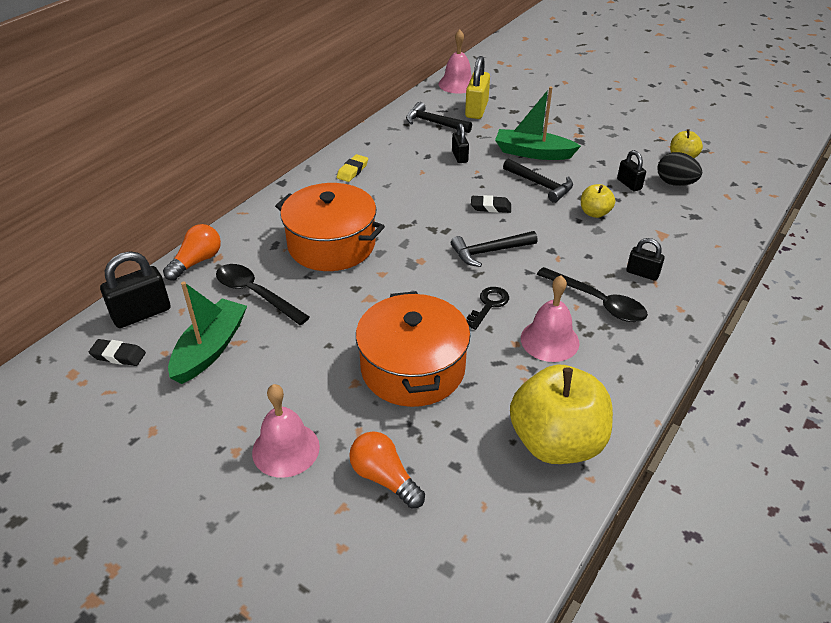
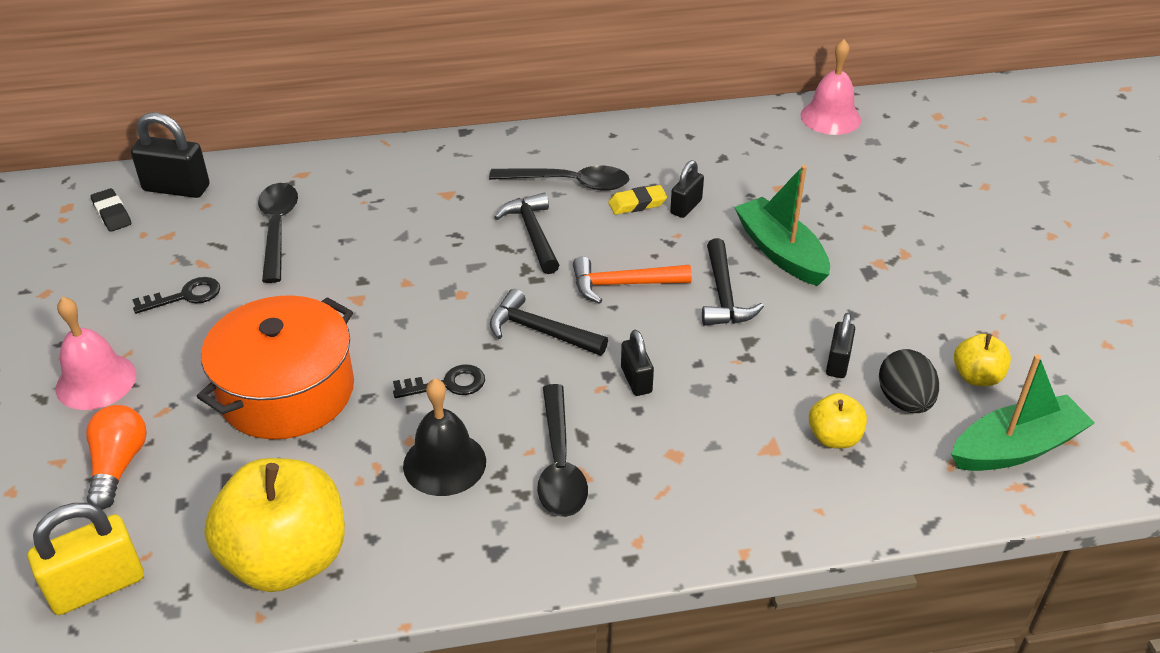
camera: 45 degrees right, 0 degrees up
(197, 262) = (280, 167): orange light bulb -> none
(210, 349) = (175, 254): green boat -> green boat (1016, 447)
(260, 365) = (185, 296): none -> black key
(331, 244) = (408, 223): orange pot -> none
(352, 171) = (548, 158): yellow eraser -> yellow eraser (637, 204)
(385, 176) = (570, 183): none -> black spoon
(434, 123) = (722, 151): black hammer -> black hammer (533, 234)
(476, 110) = (800, 161): yellow padlock -> yellow padlock (97, 586)
(490, 207) = (623, 284): black eraser -> orange hammer
(549, 340) = (444, 463): pink bell -> black bell
(594, 213) = (731, 368): yellow apple -> yellow apple (834, 438)
(642, 273) = (664, 472): black padlock -> black padlock (636, 380)

